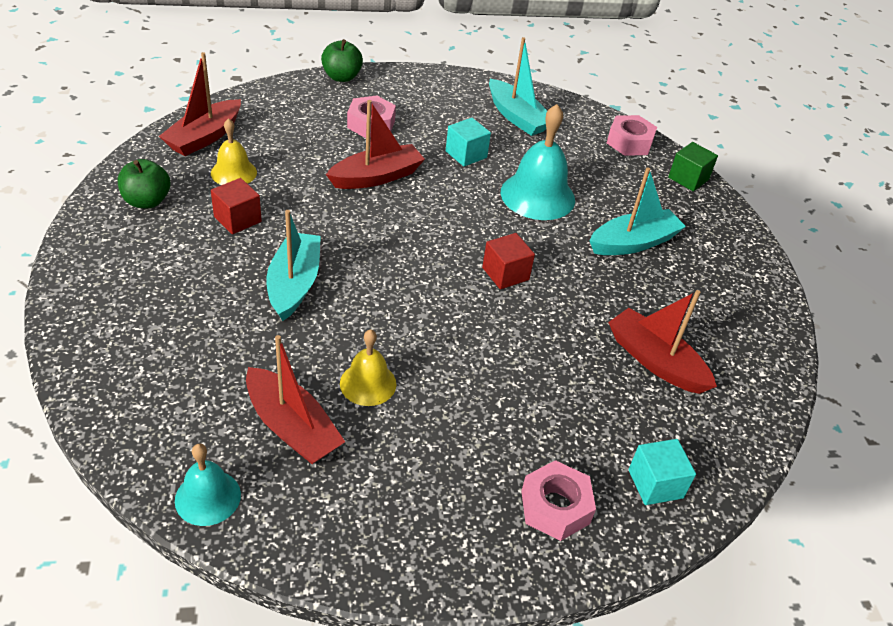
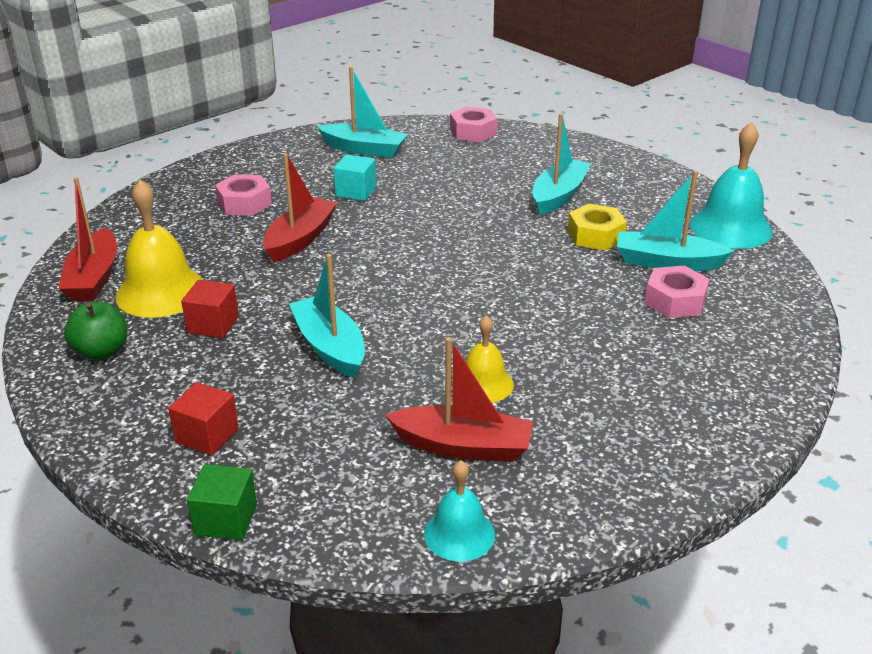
camera: 30 degrees left, 10 degrees down
(233, 172) = (161, 292): yellow bell -> yellow bell, size x1.70
(341, 77) = (170, 179): green apple -> none
(505, 274) = (492, 258): red cube -> red cube (207, 435)
(537, 195) = (449, 196): turquoise bell -> turquoise bell (730, 227)
(555, 507) = (718, 387): pink nut -> pink nut (675, 301)
(620, 299) = (595, 235): none -> yellow nut
(655, 361) = (667, 262): red boat -> turquoise boat
(655, 484) = (761, 336): turquoise cube -> none
(688, 178) = (544, 138): green cube -> green cube (226, 519)

